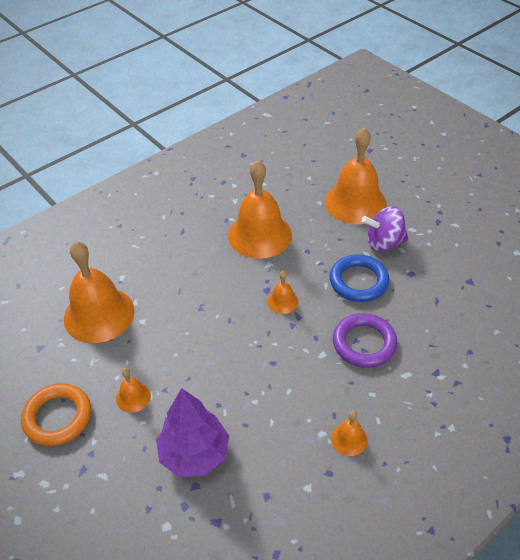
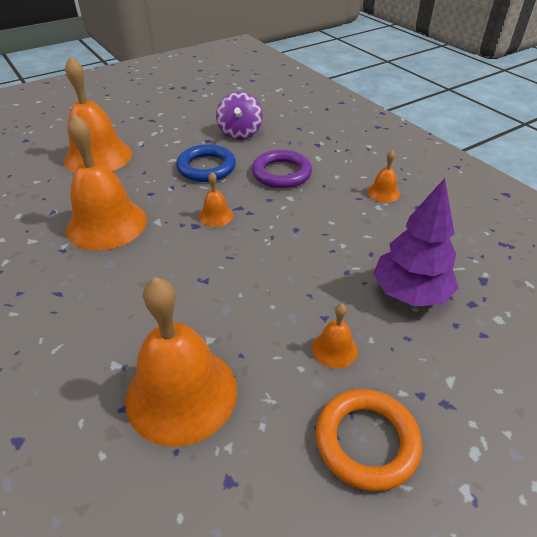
camera: 85 degrees left, 5 degrees down
(384, 243) = (164, 148): purple spinning top -> purple spinning top (240, 133)

